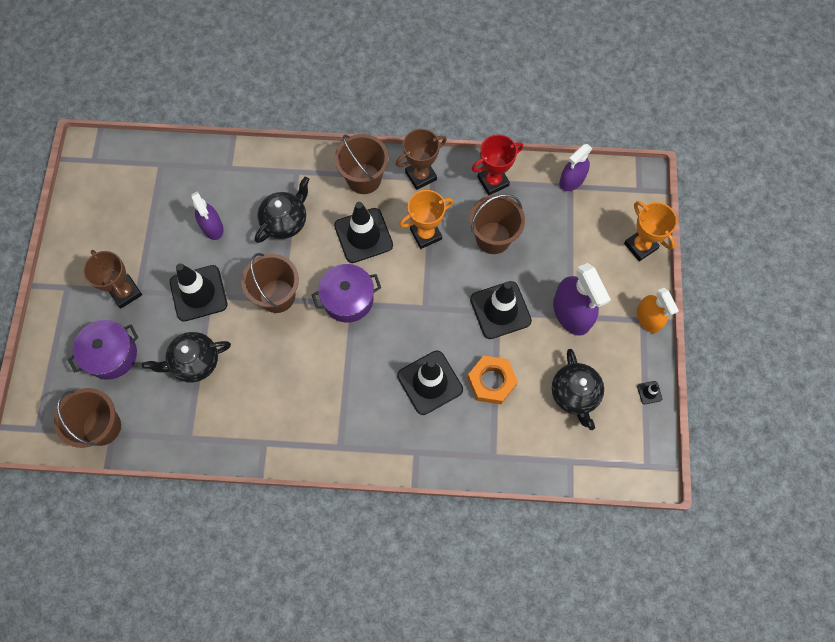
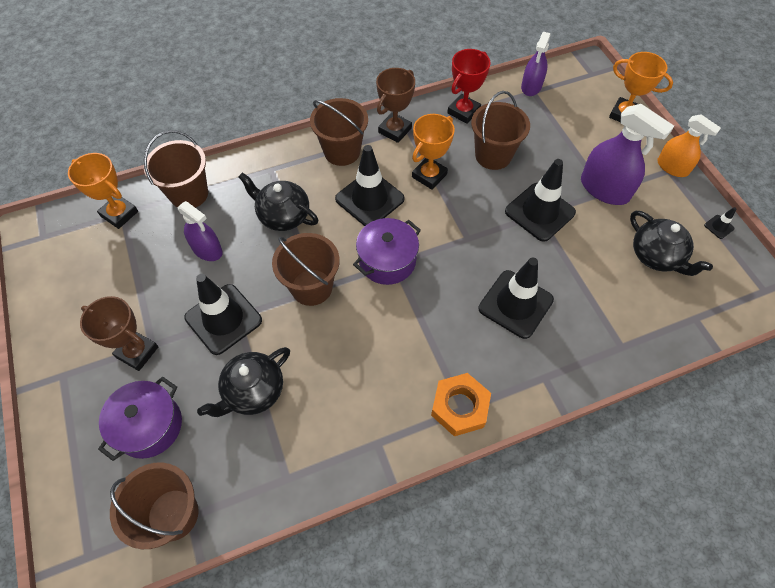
camera: 25 degrees left, 10 degrees down
(158, 164) = (119, 214): none -> orange trophy
(220, 168) = (189, 194): none -> brown bucket
(285, 221) = (283, 216): black teapot -> black teapot turned 75 degrees counterclockwise
(491, 381) = (573, 278): orange nut -> orange nut (459, 407)

